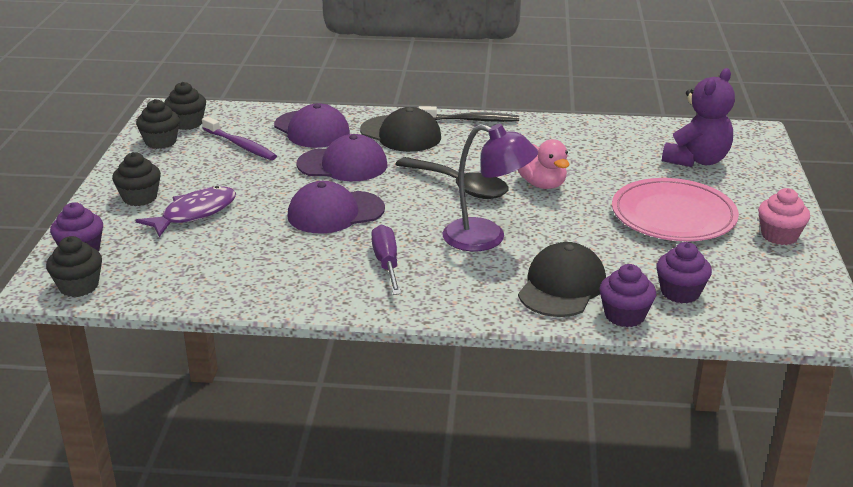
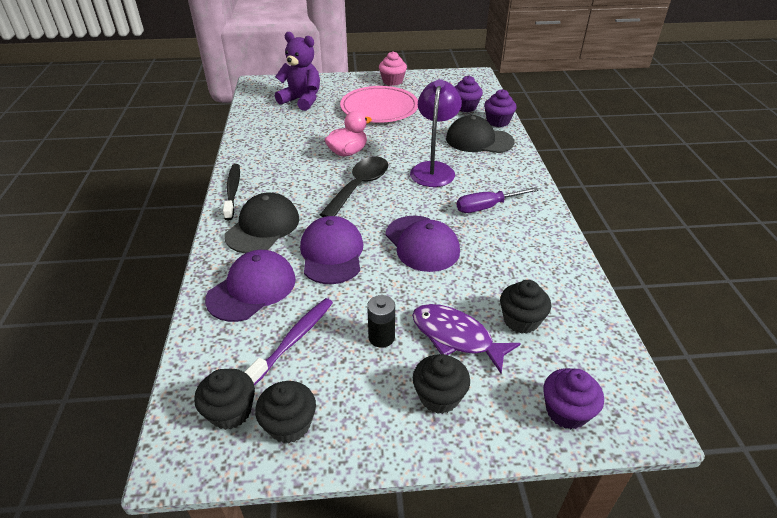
camera: 100 degrees left, 10 degrees up
(79, 286) = (625, 387): black cupcake -> black cupcake (521, 320)
(218, 180) = (381, 337): none -> black battery

